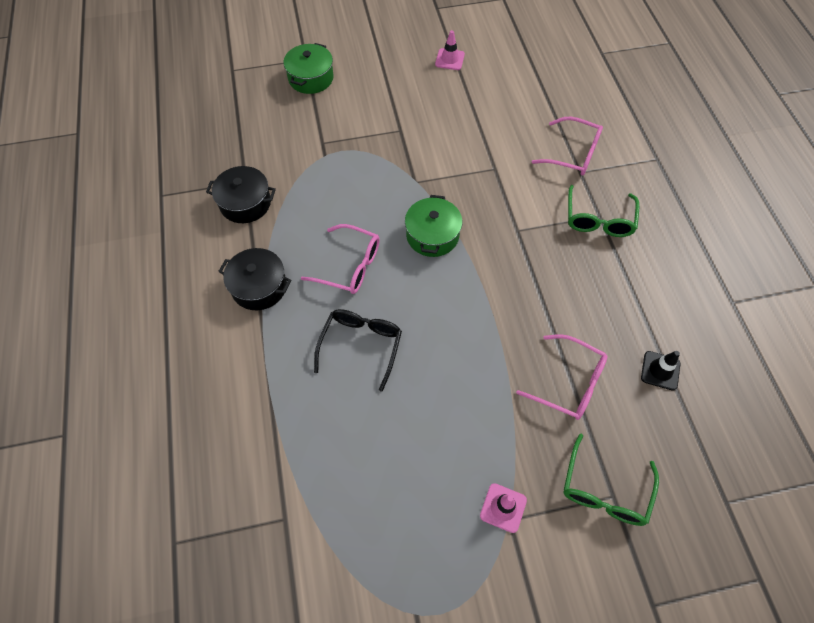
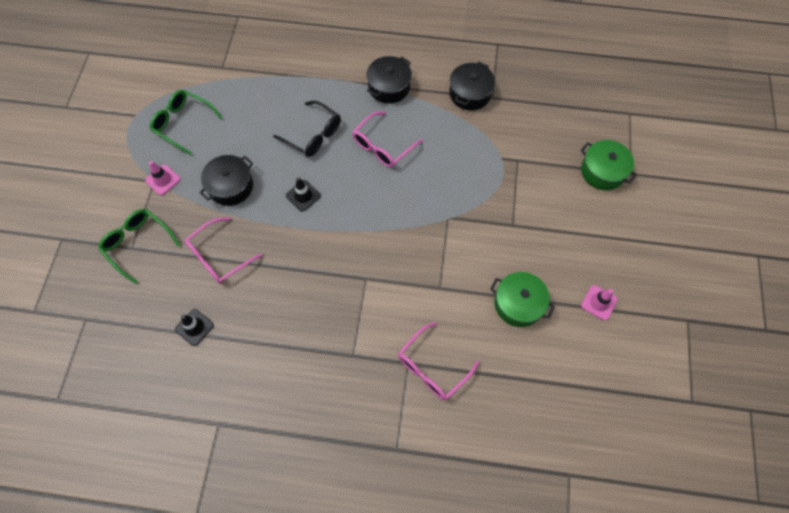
camera: 110 degrees right, 5 degrees up
(432, 235) = (387, 211): green pot -> green pot (518, 304)
(450, 324) = (303, 196): none -> black traffic cone
(474, 412) = (231, 186): none -> black pot
(598, 219) = (349, 353): green glasses -> green glasses (183, 124)

